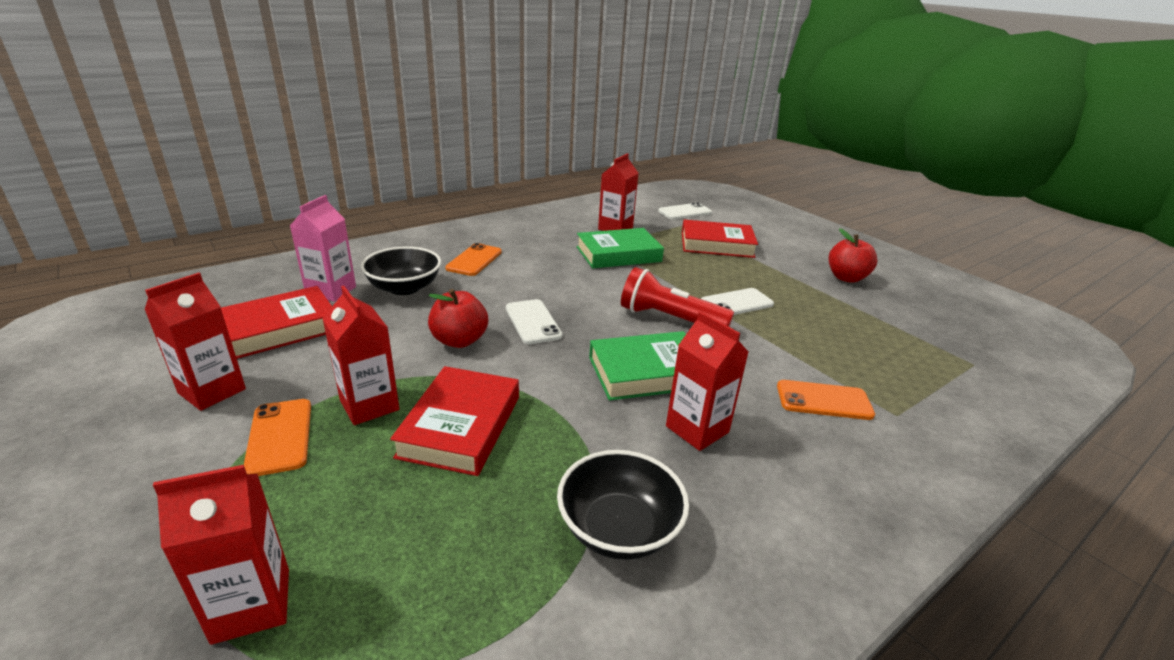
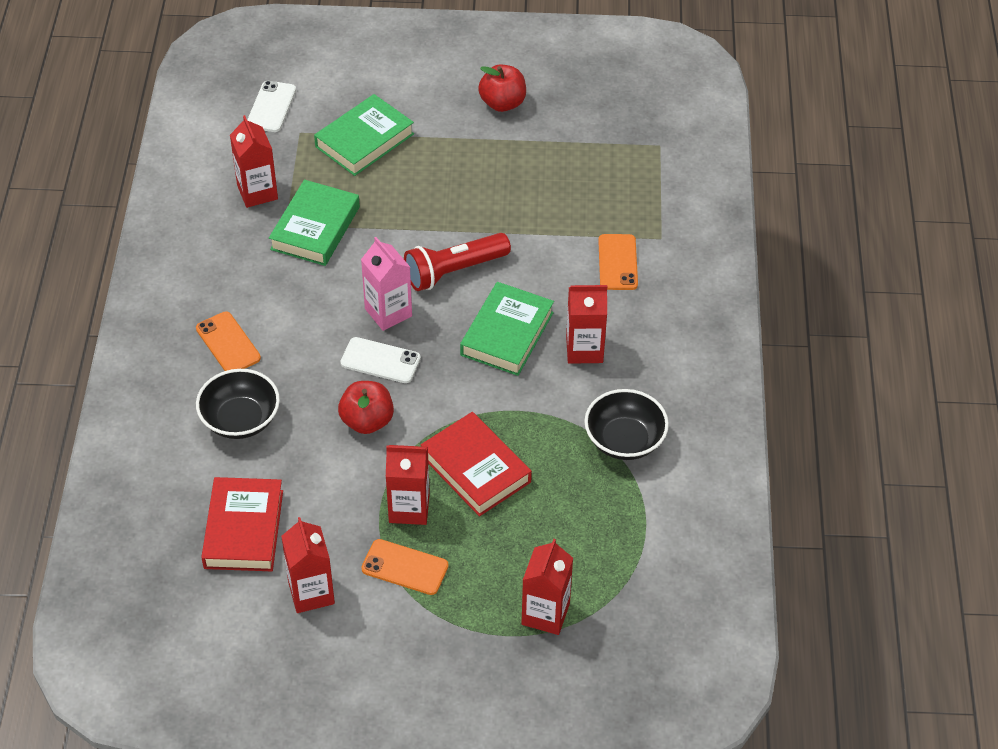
camera: 50 degrees left, 20 degrees up
(331, 291) = (199, 474): pink carton -> pink carton (388, 312)
(716, 244) = (364, 140): red book -> green book
(736, 303) = (471, 210): white phone -> none
(823, 400) = (617, 262): orange phone -> orange phone turned 45 degrees counterclockwise

